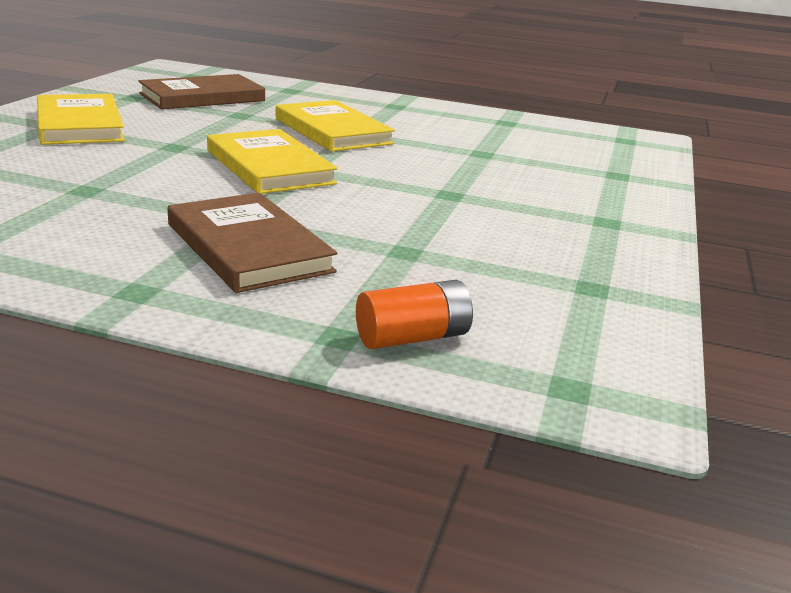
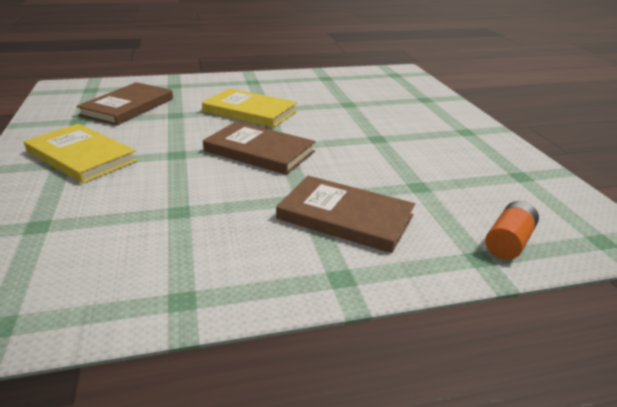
camera: 30 degrees left, 5 degrees up
(269, 167) = (259, 151): yellow book -> brown book

